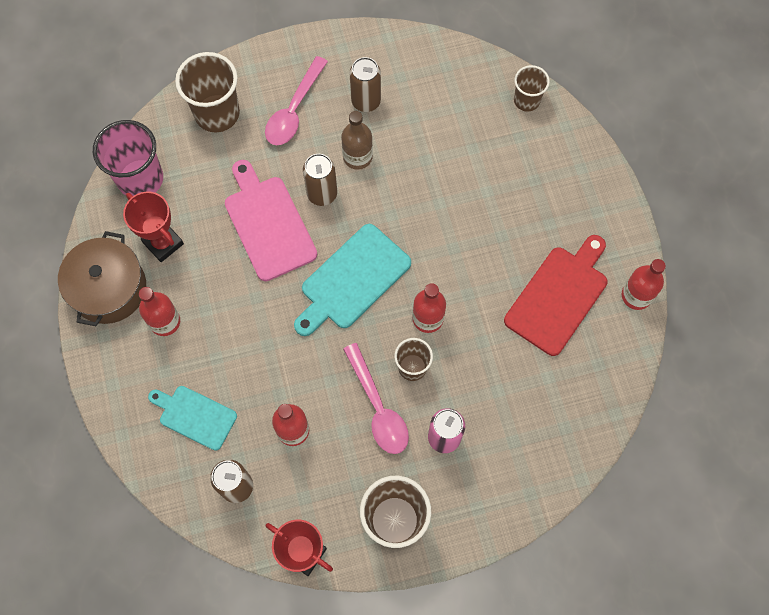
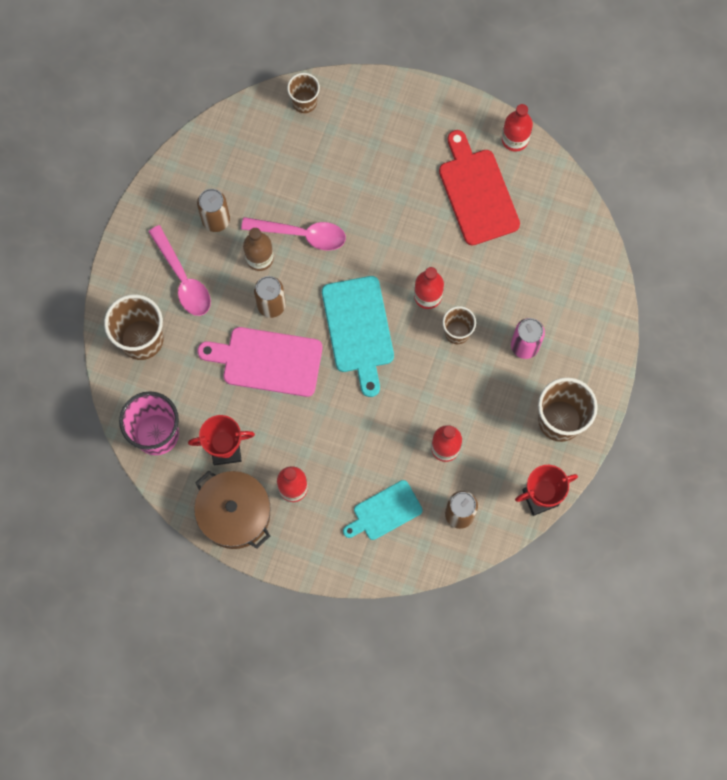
camera: 55 degrees left, 5 degrees up
(378, 407) = (470, 376): pink spoon -> pink spoon (301, 234)

